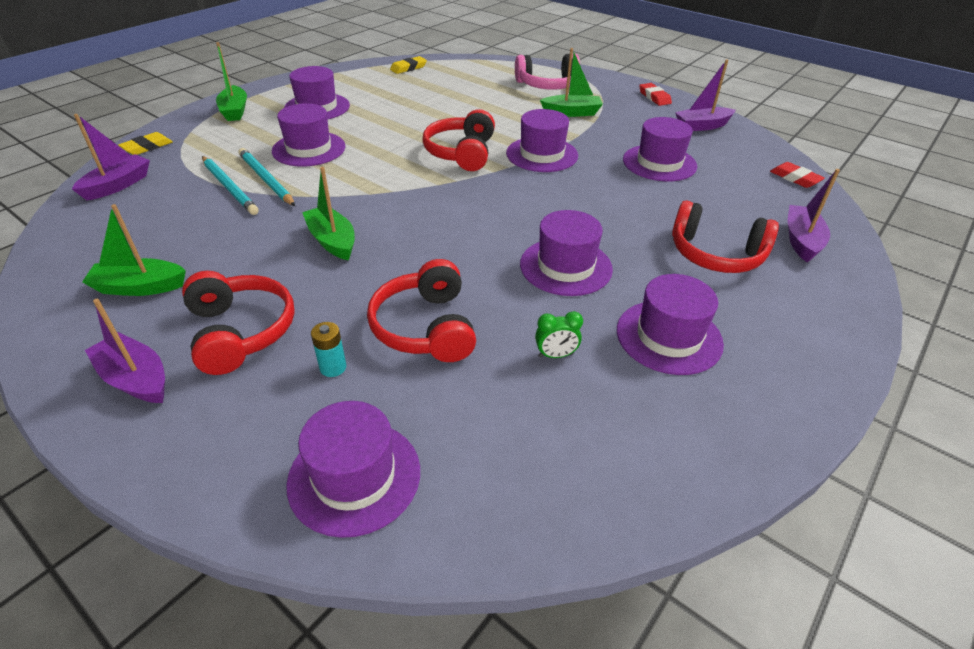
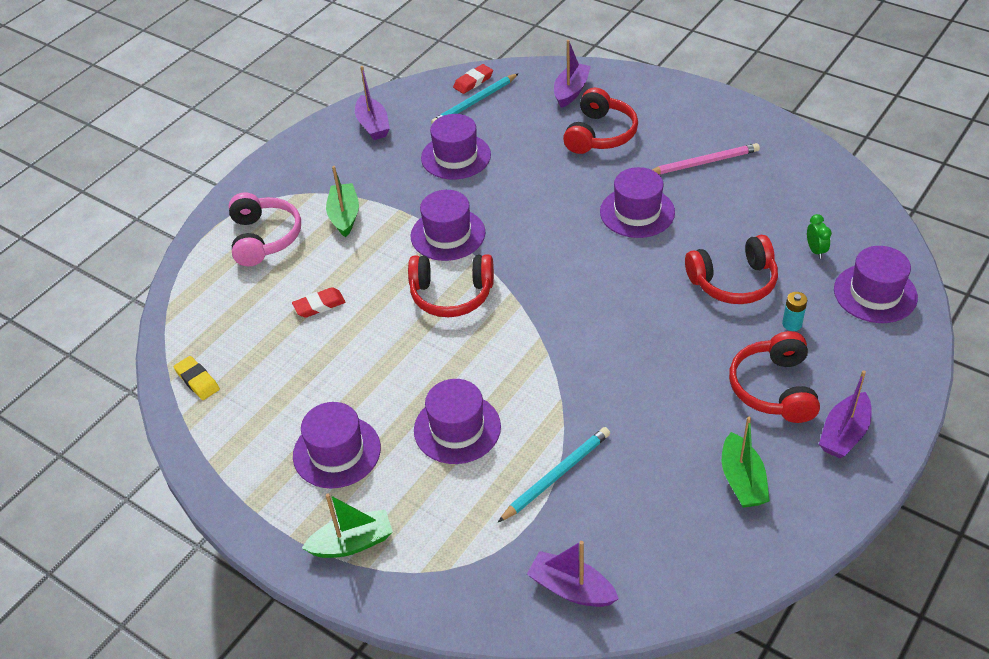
camera: 90 degrees left, 5 degrees up
(147, 147) = (471, 603): yellow eraser -> none
(240, 332) = (774, 388): red headphones -> red headphones turned 60 degrees counterclockwise
(266, 179) = (534, 447): turquoise pencil -> turquoise pencil (474, 102)
(332, 241) = (637, 362): green boat -> none
(555, 355) = (740, 214): green clock -> green clock (815, 251)
(654, 97) = (300, 154): red eraser -> red eraser (319, 305)
(669, 337) = (704, 162): purple hat -> pink pencil
(801, 241) = (571, 91): purple boat -> purple boat turned 105 degrees clockwise

